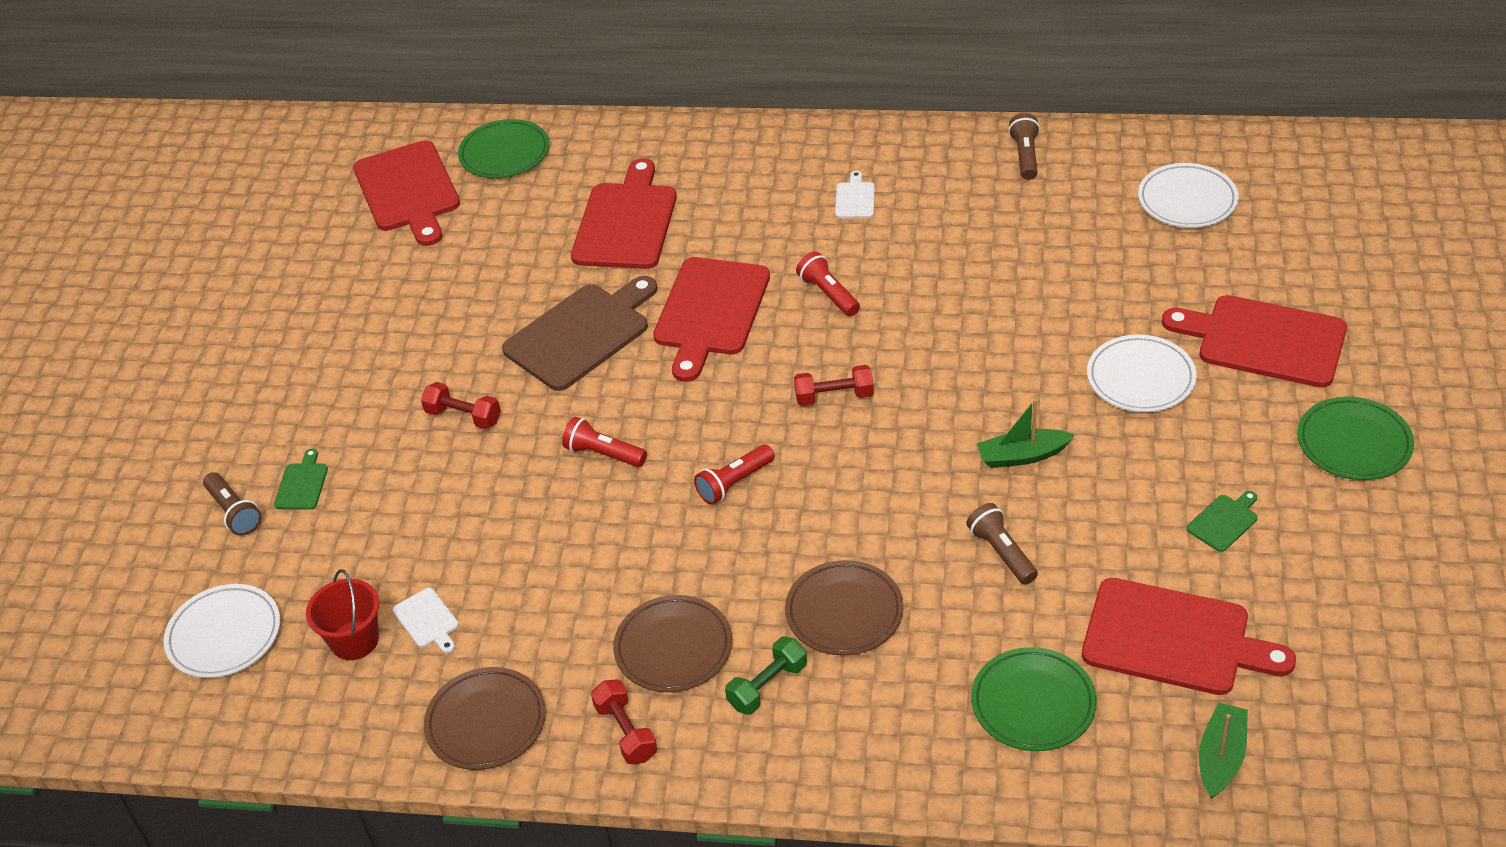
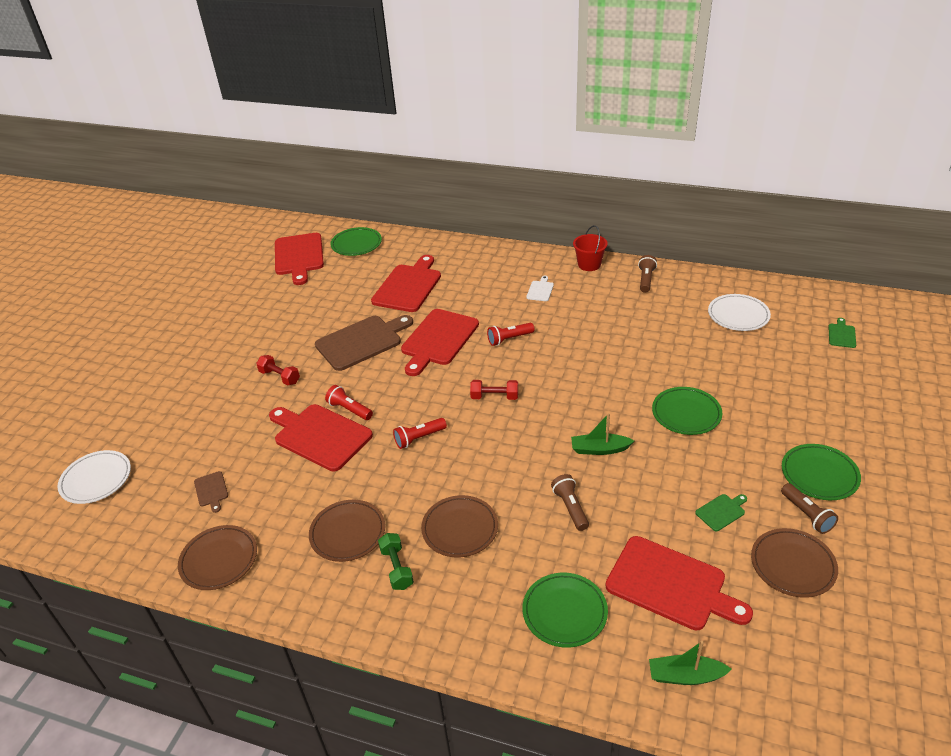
camera: 10 degrees right, 5 degrees down
(234, 512) = (134, 411): brown flashlight -> brown flashlight (807, 515)
(302, 484) = (177, 401): green cutting board -> green cutting board (841, 334)
(354, 640) = (165, 495): red bucket -> red bucket (589, 264)
(427, 620) = (211, 490): white cutting board -> brown cutting board
(626, 732) = (299, 582): red dumbbell -> none
(767, 686) = (397, 568): green dumbbell -> green dumbbell turned 75 degrees counterclockwise
(828, 294) = (509, 339): red flashlight -> red flashlight turned 90 degrees counterclockwise
(1140, 378) = (686, 413): white plate -> green plate
(1220, 757) = (685, 676): green boat -> green boat turned 120 degrees counterclockwise
(1264, 341) = (771, 402): red cutting board -> red cutting board (320, 436)
(1338, 581) = (792, 565): none -> brown plate

